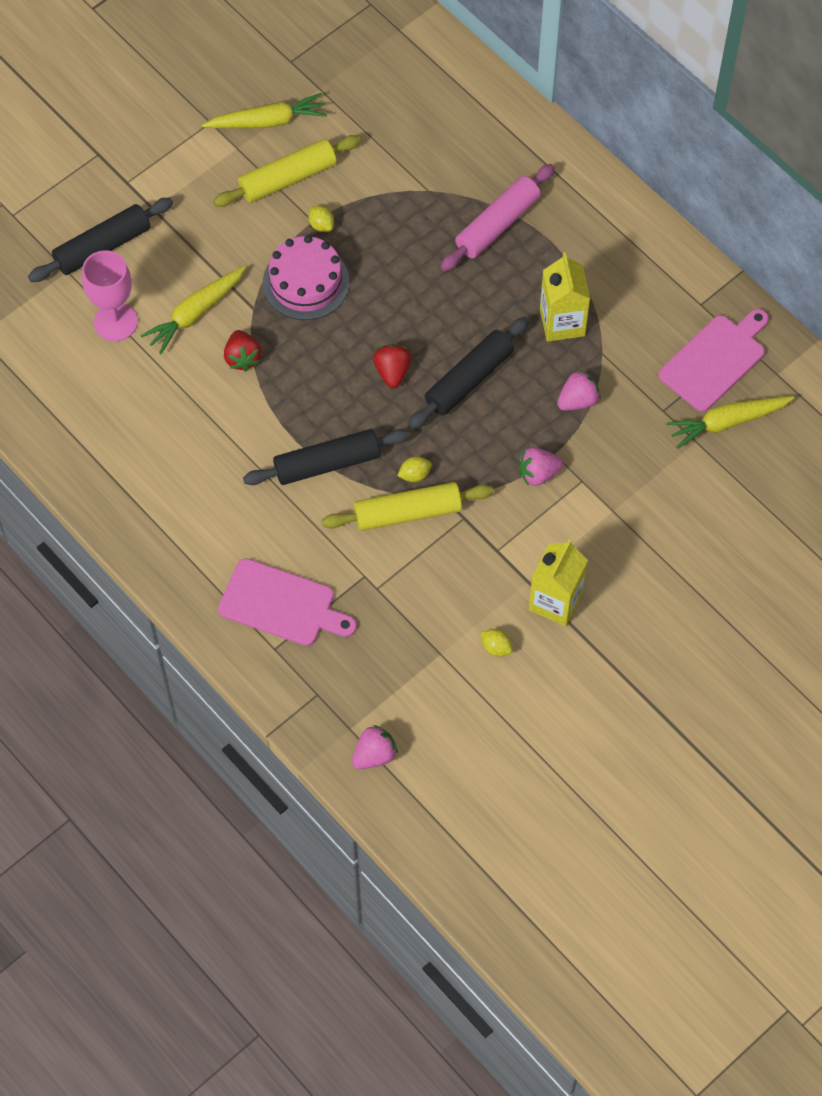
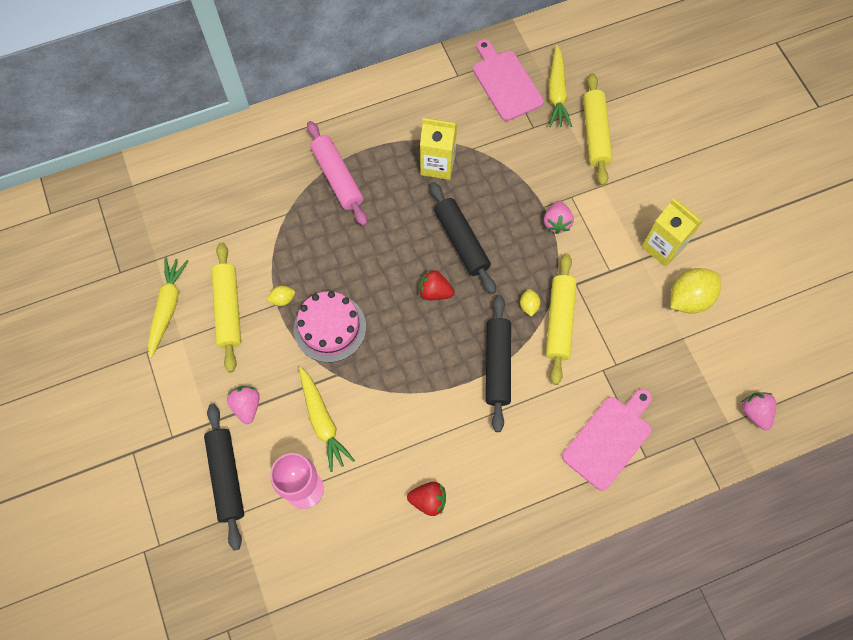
camera: 70 degrees left, 5 degrees up
(242, 358) = (379, 398): red strawberry -> red strawberry (428, 500)
(496, 647) = (689, 298): yellow lemon -> yellow lemon, size x2.11
(578, 400) = (506, 177): pink strawberry -> pink strawberry (247, 406)
(685, 483) = (595, 134): none -> yellow rolling pin

